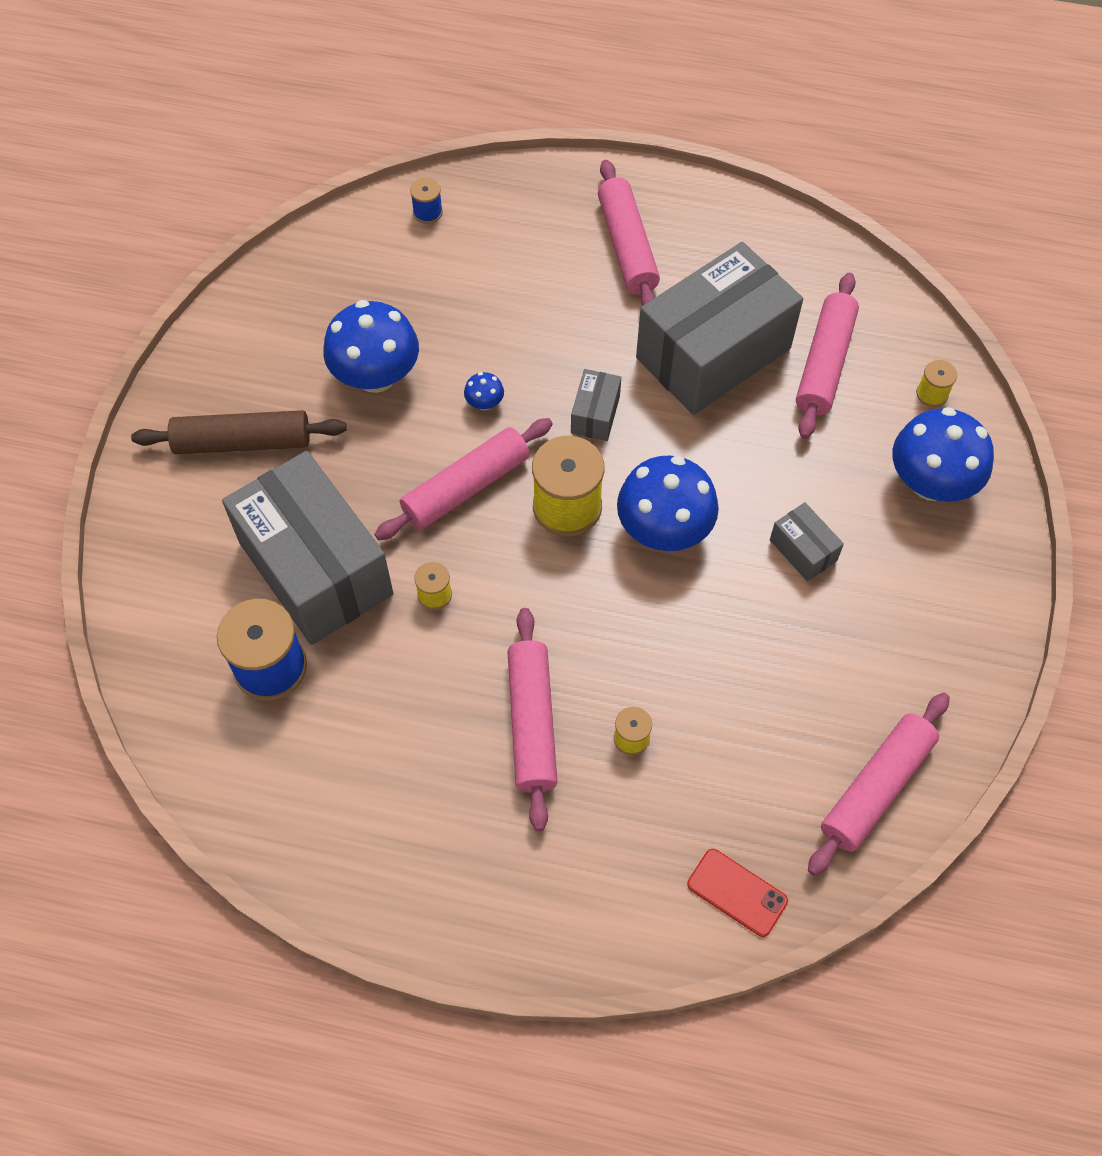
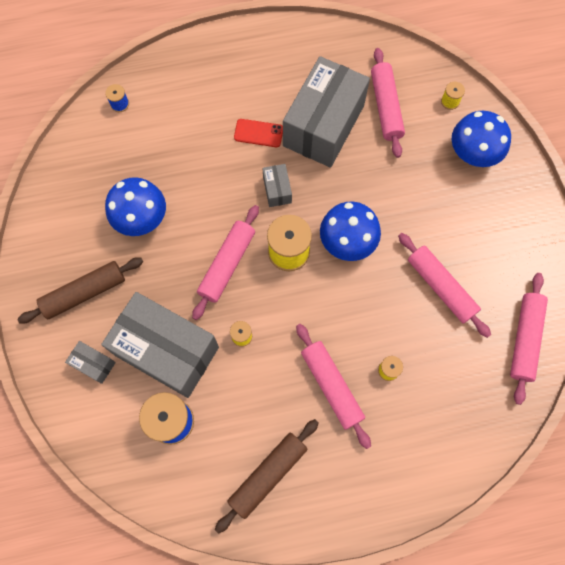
camera: 25 degrees left, 10 degrees up
(369, 805) = (268, 475): none -> brown rolling pin
(484, 403) = (212, 209): blue mushroom -> none
(627, 246) = (245, 79): pink rolling pin -> pink rolling pin (441, 287)
(737, 892) = (483, 430): red phone -> red phone (258, 133)
(803, 550) = (426, 222): grey box -> grey box (93, 364)

